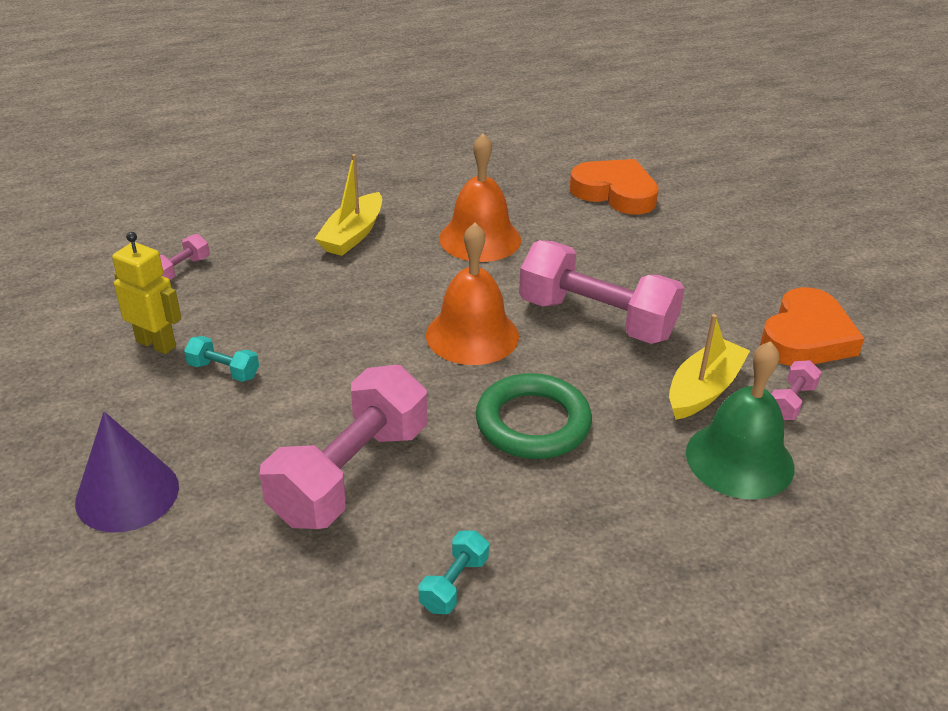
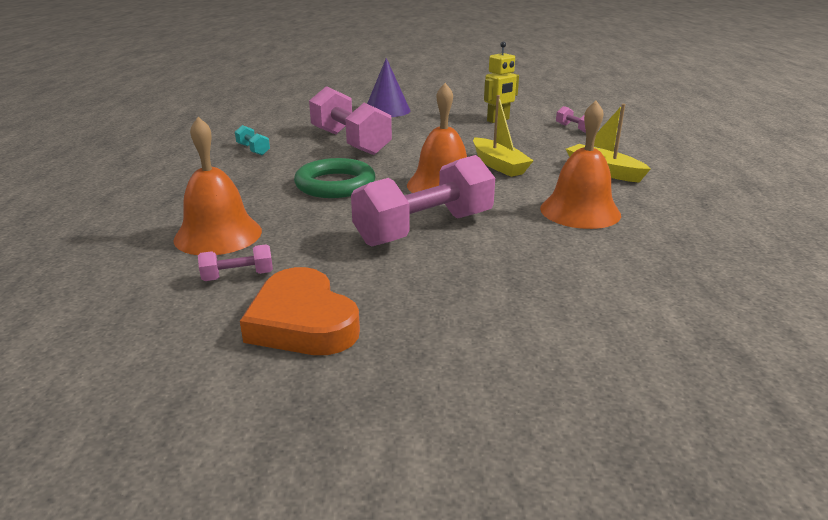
camera: 115 degrees right, 10 degrees down
(223, 371) = (461, 129): turquoise dumbbell -> none
(615, 193) = (665, 301): orange heart -> none
(703, 389) = (297, 245): yellow boat -> yellow boat (499, 165)
(739, 459) = (218, 235): green bell -> orange bell
(790, 402) = (238, 276): pink dumbbell -> pink dumbbell turned 75 degrees counterclockwise

